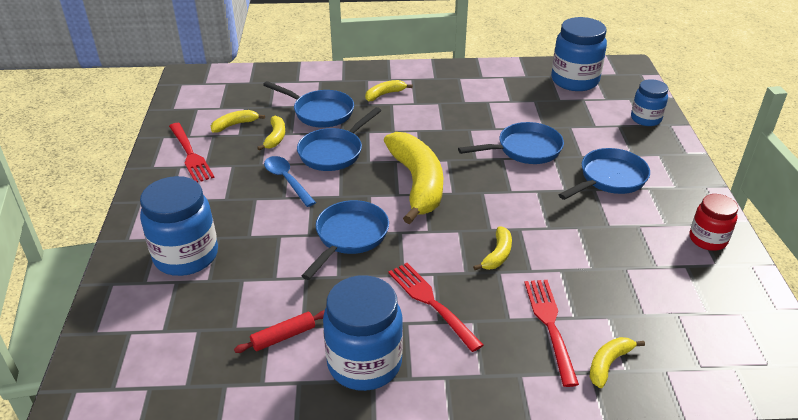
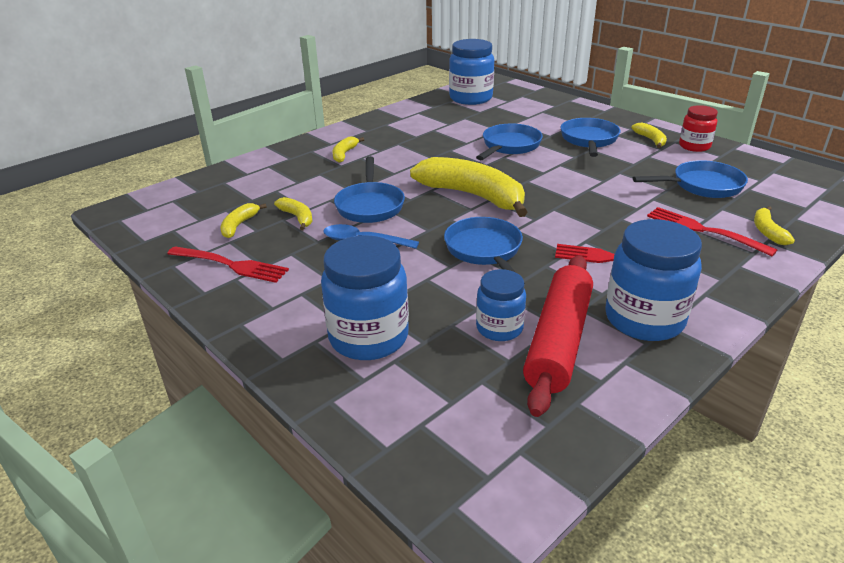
camera: 40 degrees left, 5 degrees down
(283, 336) = (558, 341): red rolling pin -> red rolling pin, size x2.20
(320, 112) = (308, 185): blue pan -> blue pan (702, 186)
(497, 255) = (603, 210): yellow banana -> yellow banana (651, 140)
(646, 119) = (551, 102): blue jar -> blue jar (499, 328)

